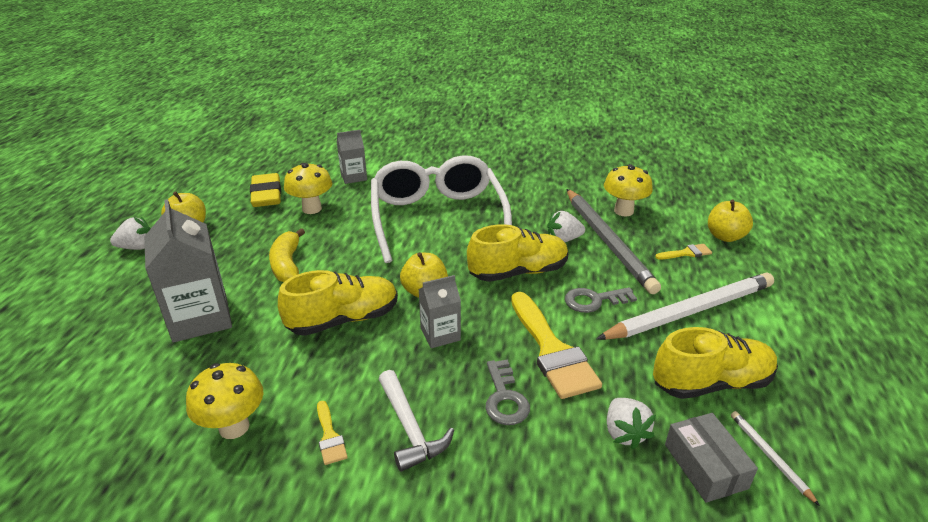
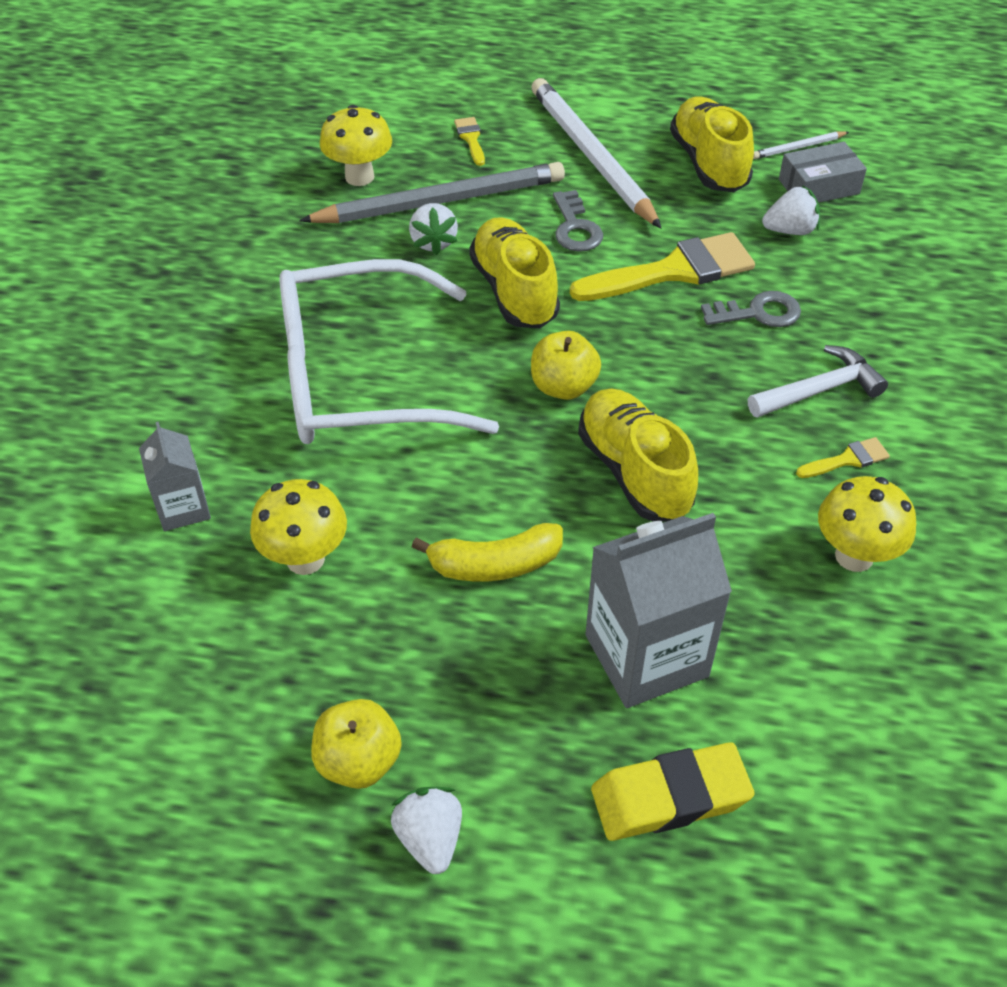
camera: 90 degrees left, 15 degrees up
(266, 195) = (235, 648): yellow eraser -> yellow eraser (670, 797)
(440, 334) = (655, 368): grey carton -> none
(725, 236) = (433, 102): yellow apple -> none

